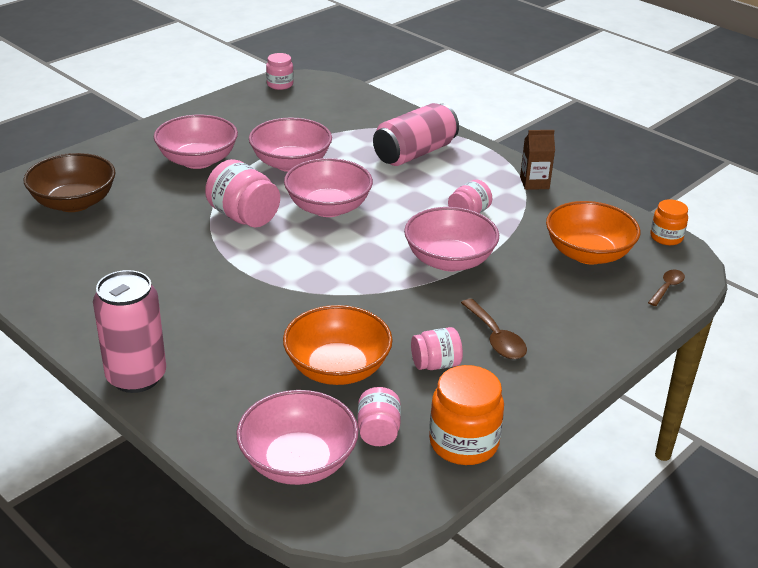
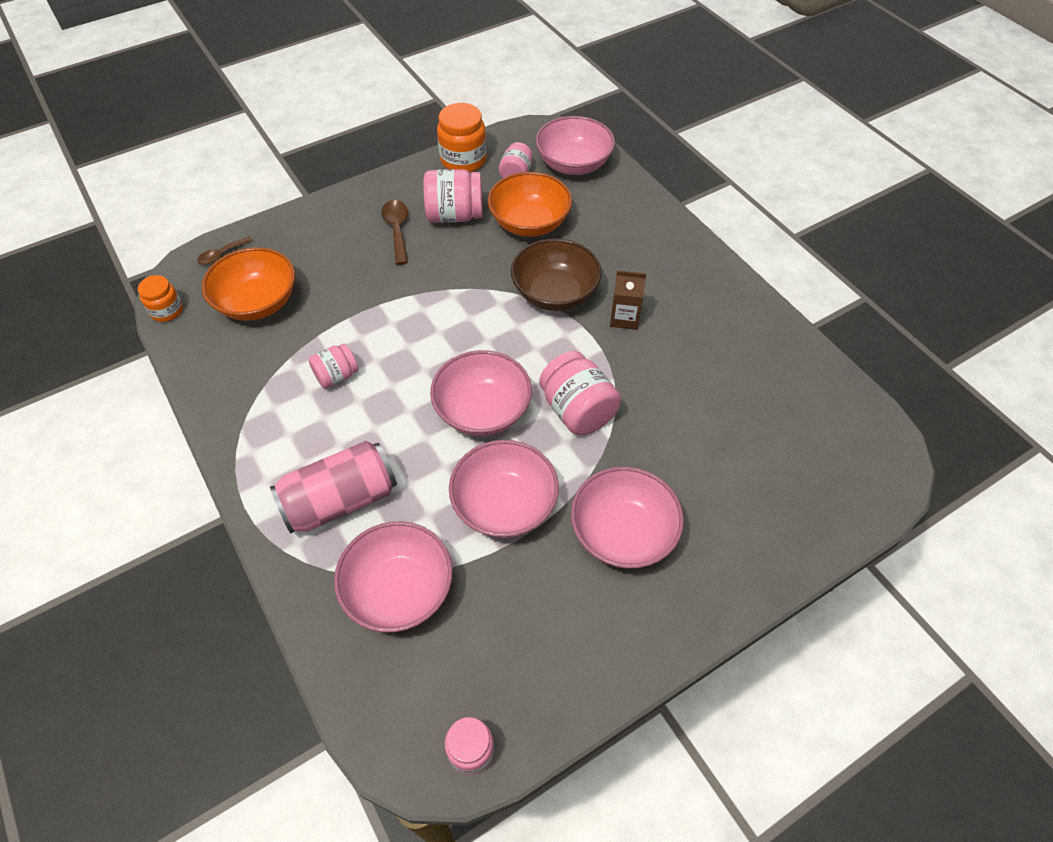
camera: 165 degrees left, 20 degrees up
(74, 202) = (769, 467): brown bowl -> brown bowl (555, 293)
(136, 377) = (682, 238): pink can -> none
(435, 364) = (455, 215): pink jar -> pink jar, size x1.65
(449, 260) = (391, 315): pink bowl -> pink bowl (399, 590)
(534, 183) = (233, 415): brown carton -> brown carton (624, 318)

